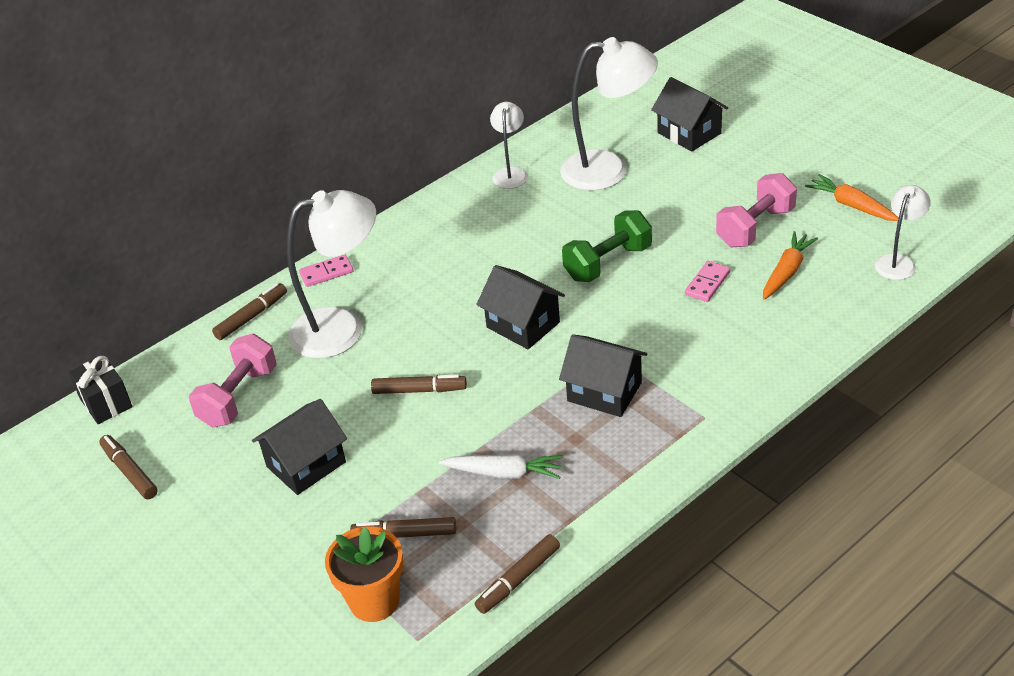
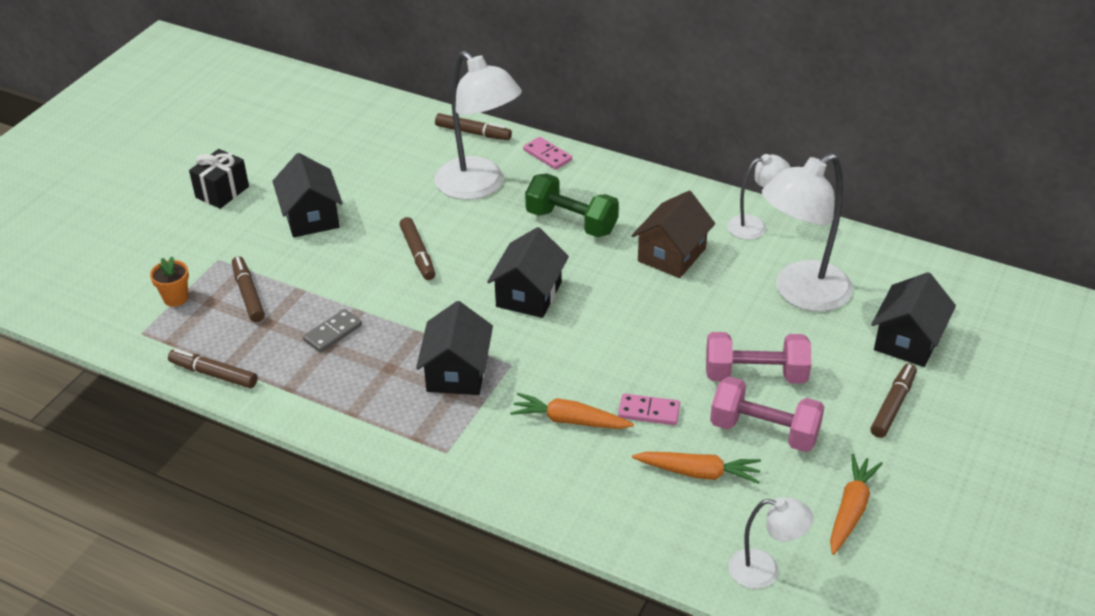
camera: 65 degrees right, 0 degrees up
(106, 403) = (347, 95): black gift -> black gift (222, 192)
(130, 472) = (278, 132): brown marker -> brown marker (892, 406)
(239, 397) = (376, 157): pink dumbbell -> pink dumbbell (755, 375)
(306, 464) = (311, 217): black house -> black house turned 45 degrees clockwise
(374, 601) = (175, 298): orange flower pot -> orange flower pot, size x0.59
(503, 473) = (333, 333): white carrot -> grey domino
(520, 227) = (671, 255): none -> brown house
(608, 170) = (801, 293): white lamp -> white lamp turned 75 degrees clockwise
(608, 263) = (646, 329): green dumbbell -> green dumbbell (571, 222)
(698, 331) = (570, 420): none -> orange carrot

